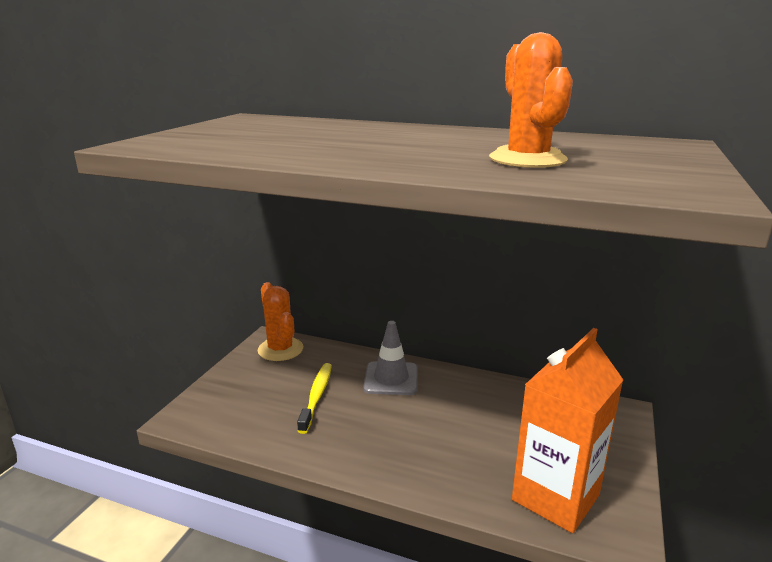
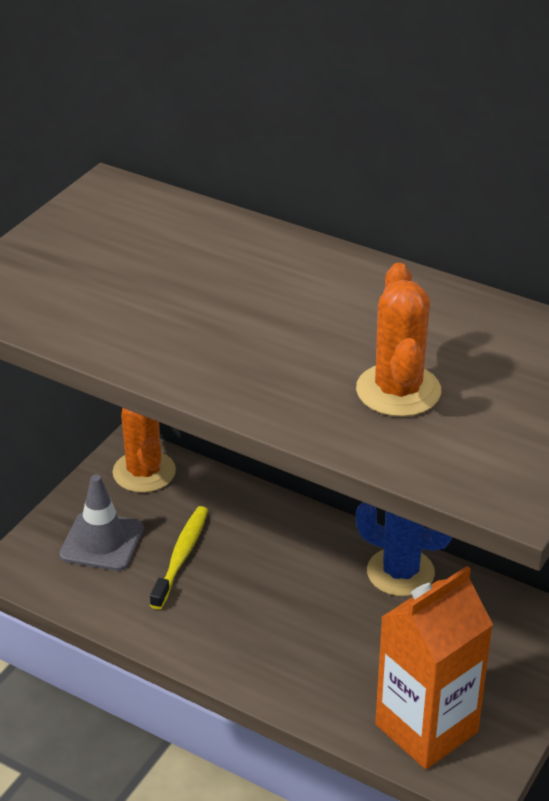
camera: 10 degrees right, 15 degrees up
(391, 379) = (283, 540): grey traffic cone -> grey traffic cone (102, 542)
(483, 389) = (400, 572): none -> blue cactus

